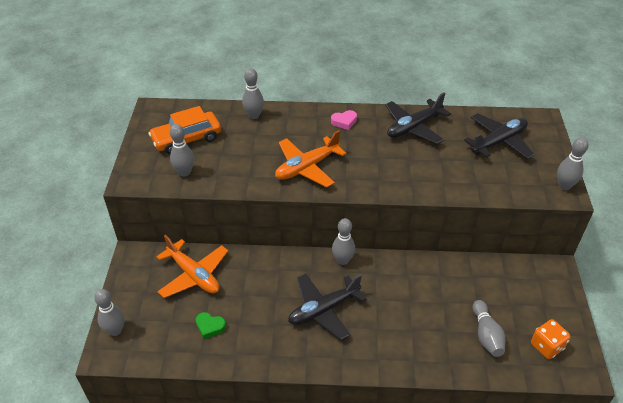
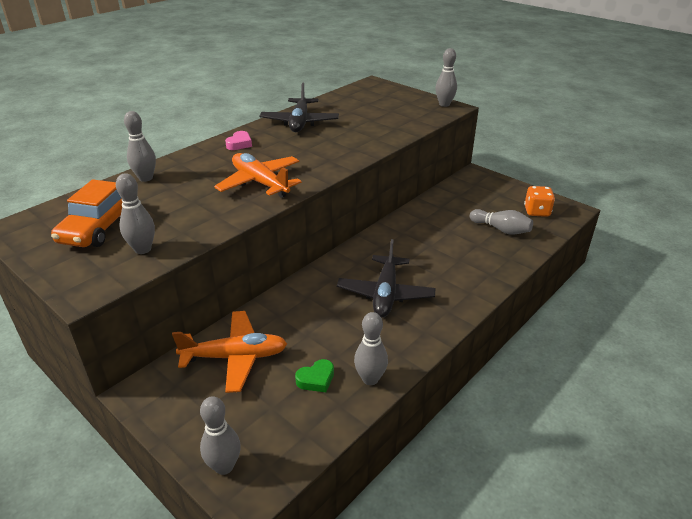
camera: 50 degrees left, 10 degrees down
(307, 167) = (260, 183): orange plane -> orange plane turned 135 degrees clockwise
(343, 260) = (346, 256): grey bowling pin -> grey bowling pin (370, 379)
(499, 142) = (369, 104): black plane -> none

